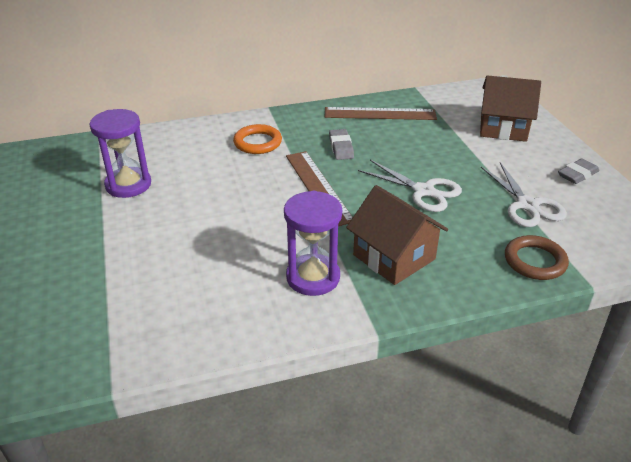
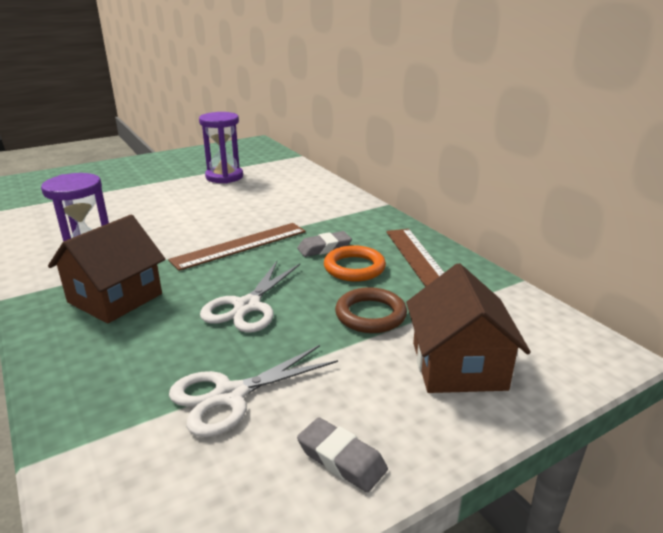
camera: 75 degrees right, 10 degrees down
(257, 142) = (312, 209): orange ring -> orange ring (354, 268)
(535, 261) = (91, 404): brown ring -> brown ring (370, 315)

